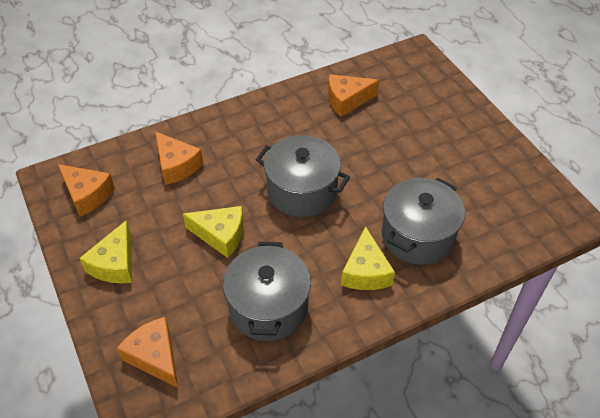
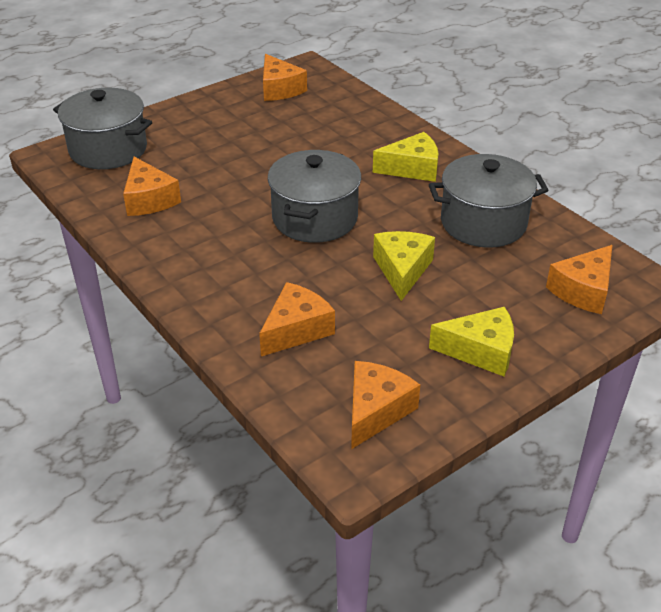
camera: 100 degrees left, 10 degrees down
(418, 236) = (355, 142): grey pot -> grey pot (108, 149)
(522, 191) = (279, 89): none -> orange cheese

